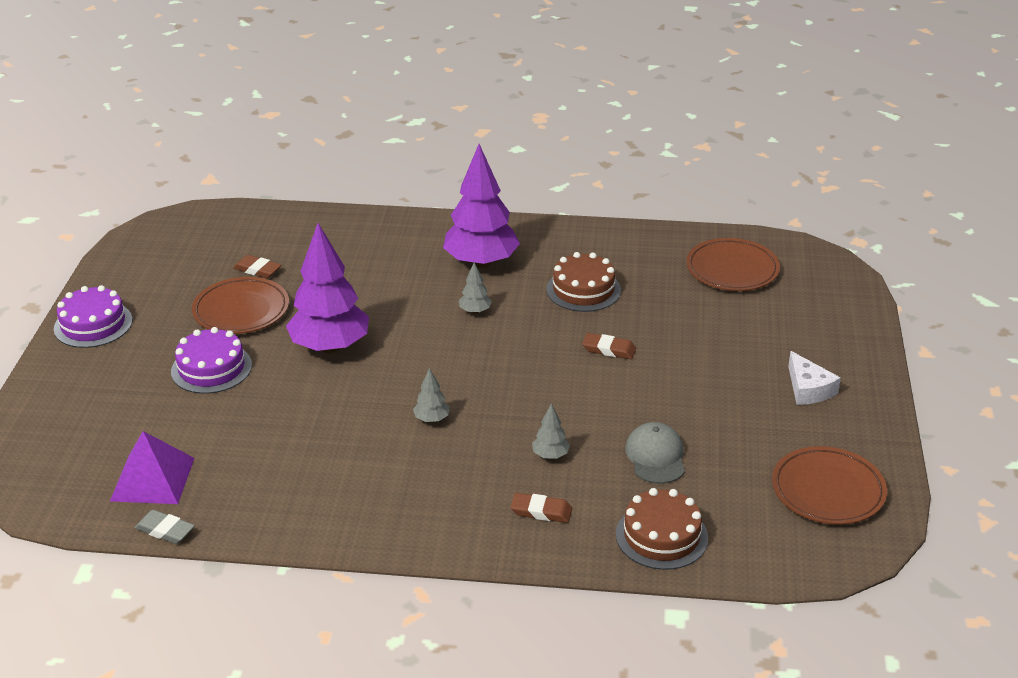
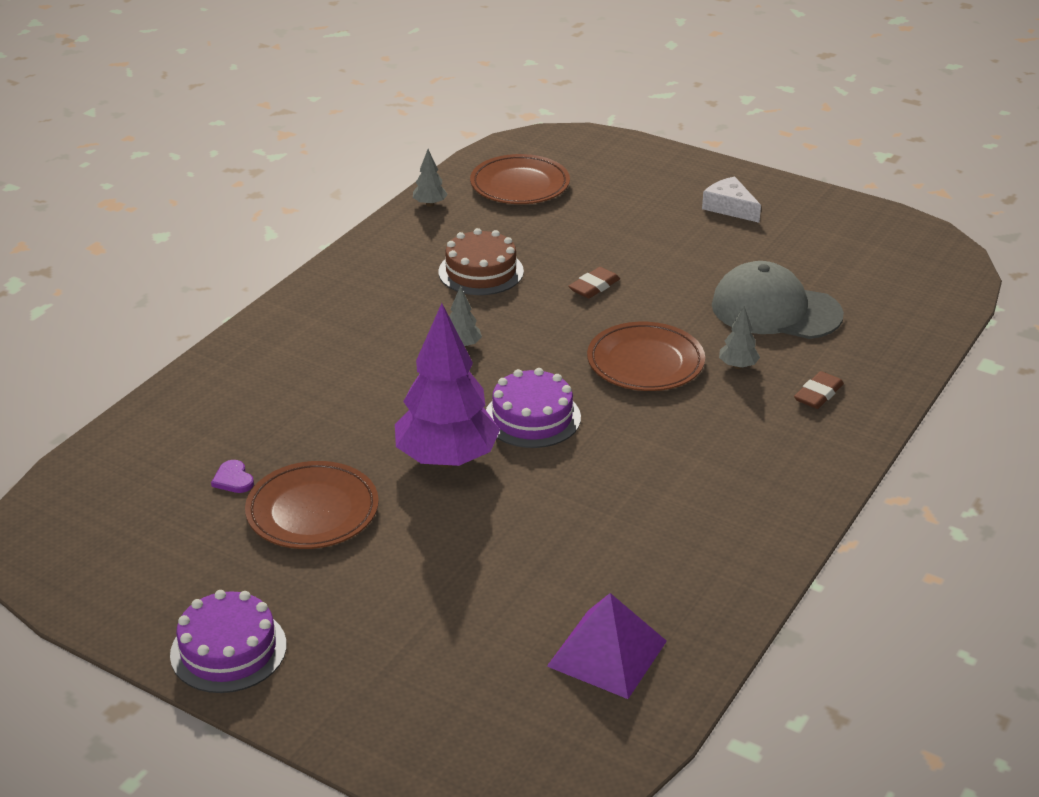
camera: 65 degrees left, 0 degrees up
(165, 530) = (709, 660): grey eraser -> none
(211, 368) = (416, 561): purple cake -> purple cake (532, 417)
(257, 270) = (233, 479): brown eraser -> purple heart
(431, 419) = (632, 422): grey tree -> grey tree (430, 204)
(481, 262) = (373, 317): purple tree -> none
(656, 456) = (775, 310): grey cap -> grey cap, size x1.61
(661, 536) = (887, 340): brown cake -> none
(808, 389) = (730, 207): white cheese -> white cheese turned 135 degrees counterclockwise
(828, 490) = (871, 243): brown plate -> brown plate (645, 363)

